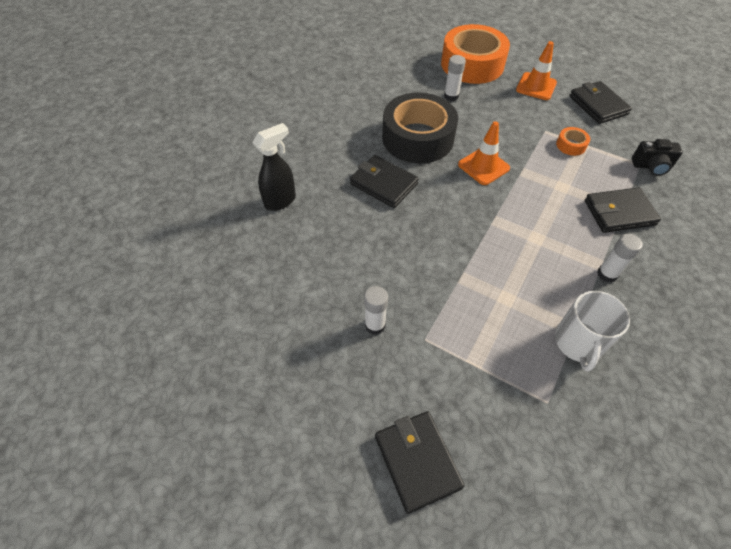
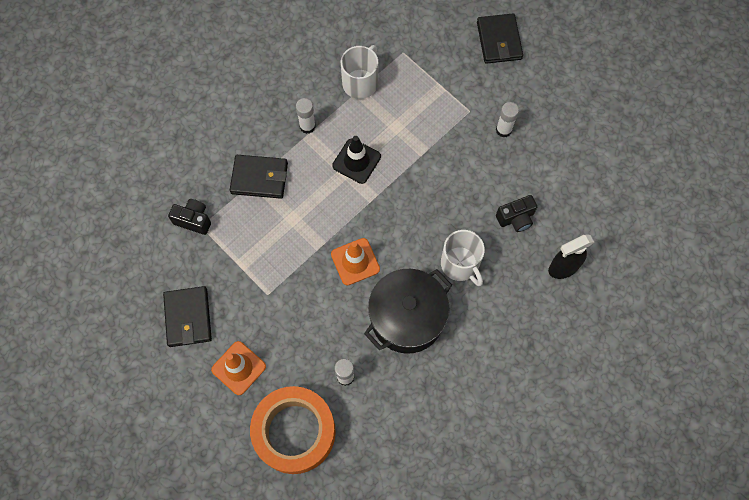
camera: 165 degrees left, 15 degrees up
(337, 233) = (516, 218): none -> black camera
(383, 184) = (460, 264): black wallet -> white mug
(418, 138) = (407, 318): black tape -> black pot
(531, 250) = (356, 161): none -> black traffic cone
(571, 145) = (254, 267): orange tape -> none

